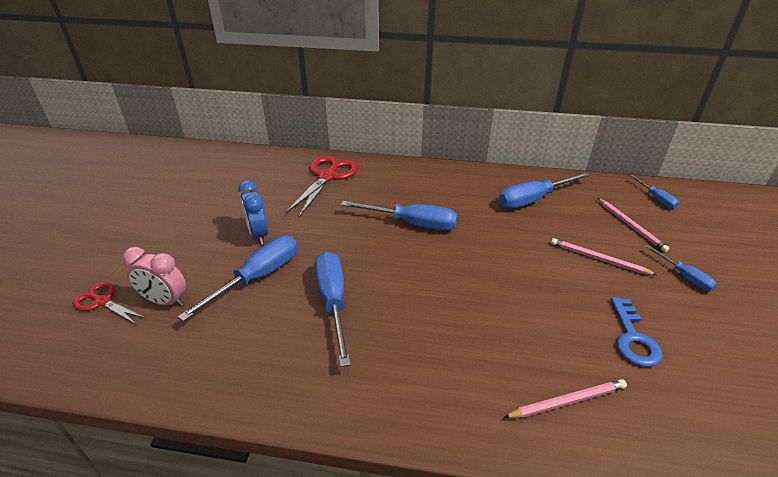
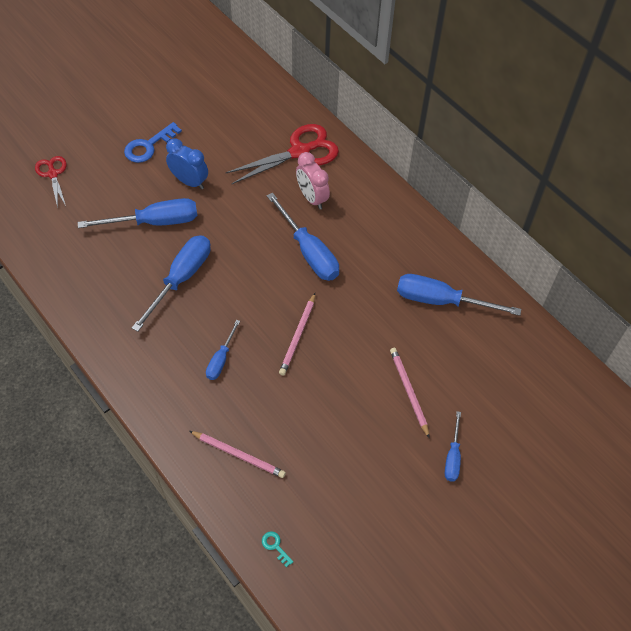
camera: 40 degrees right, 20 degrees up
(165, 301) = (86, 201): pink clock -> pink clock (312, 198)
(258, 235) = (189, 181): blue clock -> blue clock turned 105 degrees clockwise
(630, 226) = (485, 387): pink pencil -> pink pencil (298, 336)
(633, 337) = (338, 459): blue key -> blue key (149, 146)
(656, 199) = (557, 383): blue screwdriver -> blue screwdriver (221, 359)
(710, 454) = (275, 546): none -> turquoise key

